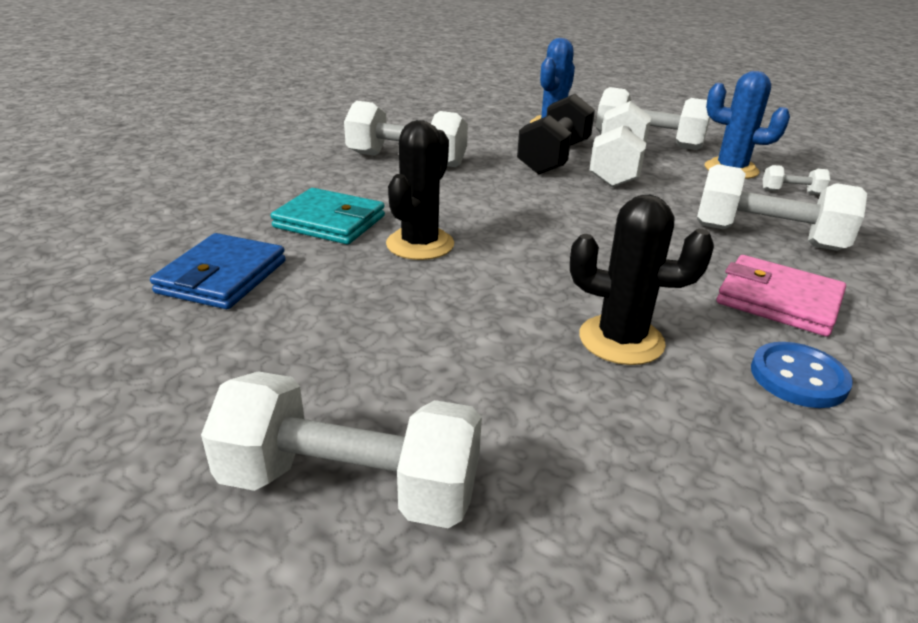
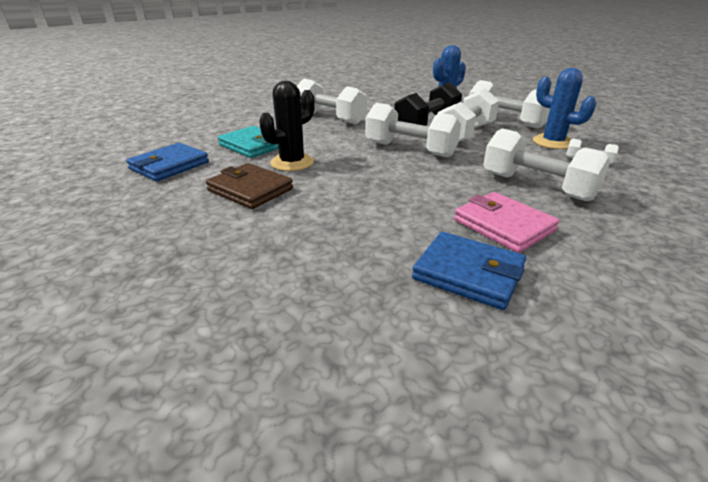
camera: 20 degrees right, 0 degrees up
(350, 486) = (130, 276): white dumbbell -> white dumbbell (410, 149)
(399, 300) = (250, 190): none -> brown wallet
(621, 340) = (364, 231): black cactus -> none
(798, 377) = (468, 274): blue button -> blue wallet

